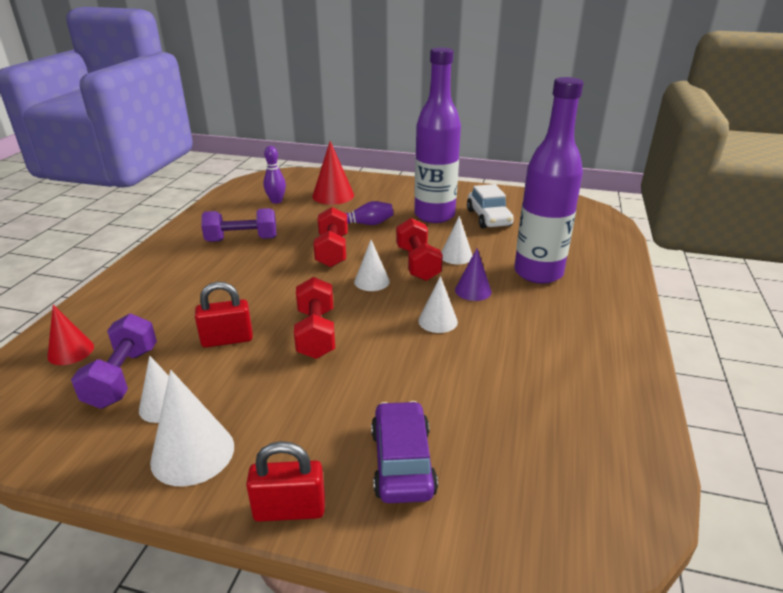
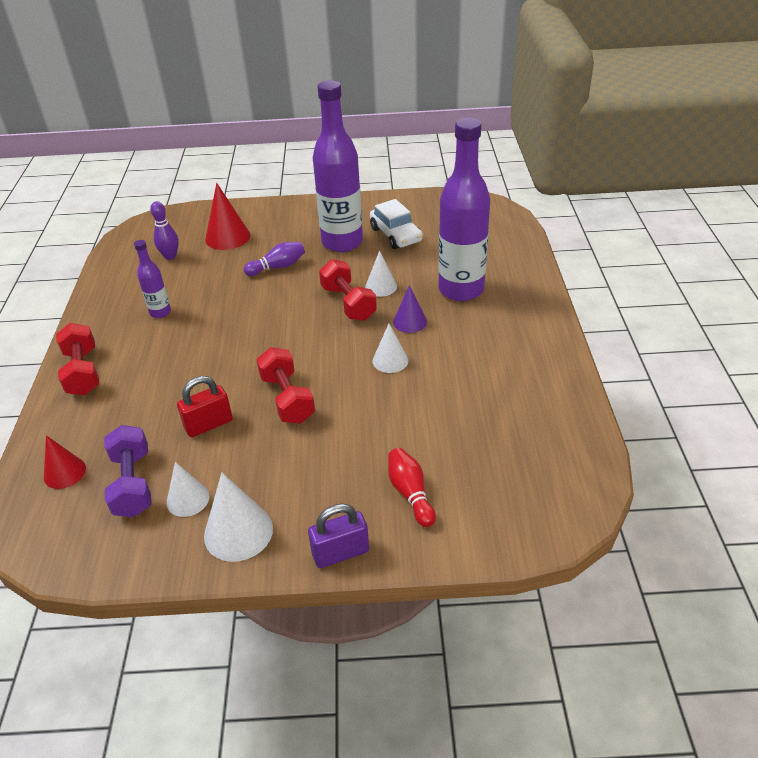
camera: 15 degrees left, 10 degrees up
(242, 240) = (160, 312): purple dumbbell -> purple bottle
(289, 510) = (340, 553): red padlock -> purple padlock
(332, 251) = (259, 306): red dumbbell -> red dumbbell (83, 372)
(371, 281) = (313, 332): white cone -> none
(402, 462) = (410, 493): purple car -> red bowling pin

